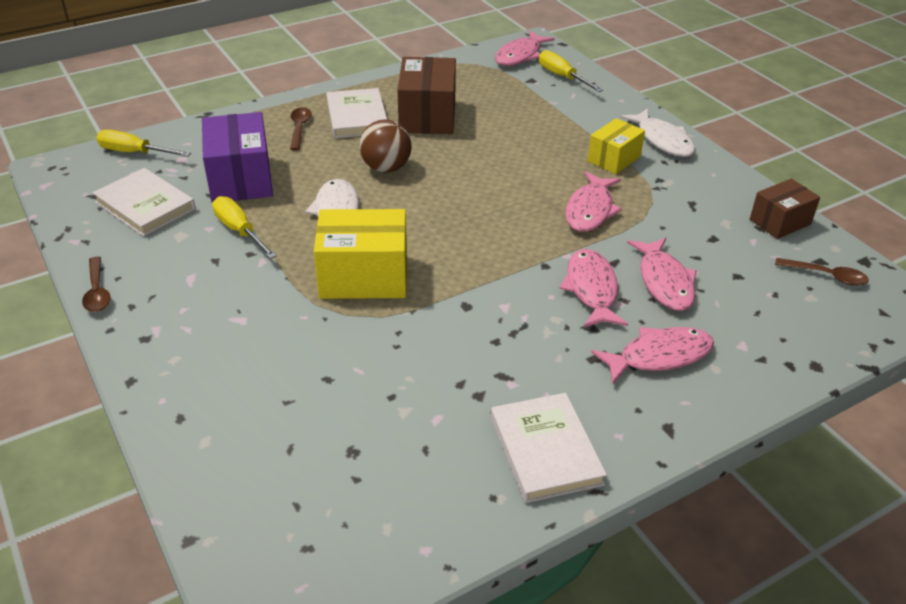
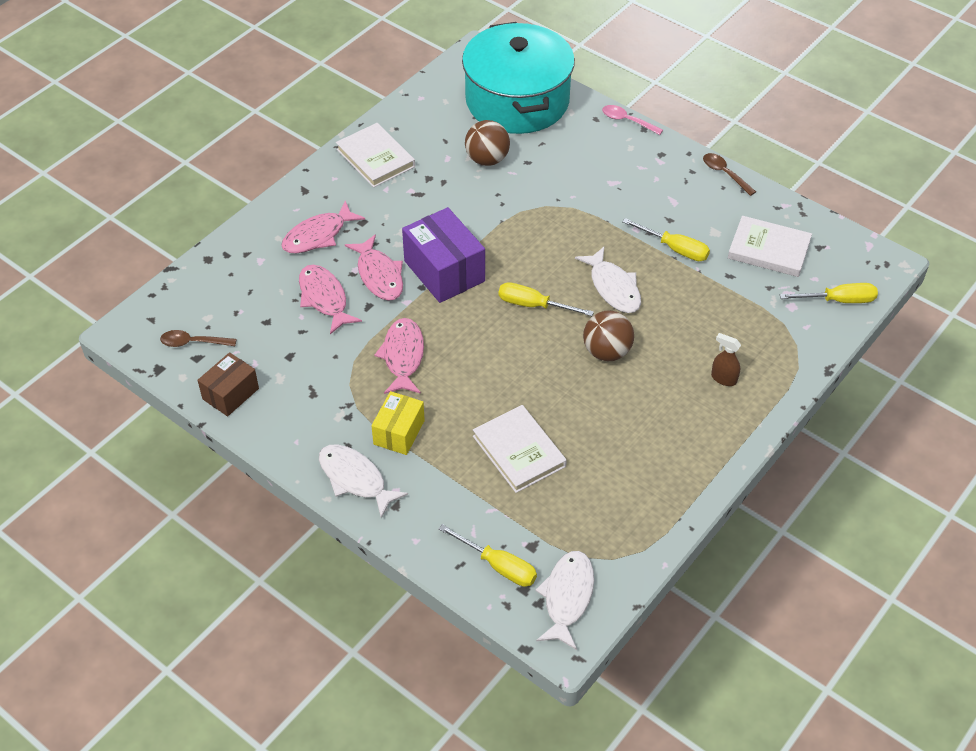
camera: 160 degrees right, 10 degrees up
(140, 400) = (627, 121): none -> pink spoon
(240, 179) = (721, 299): purple box -> purple box (444, 271)
(270, 489) = (517, 100): none -> turquoise pot
(299, 128) = (723, 378): brown spoon -> brown spray bottle
(357, 117) = (681, 413): white book -> white book (519, 451)
(364, 276) = (552, 237): yellow box -> none
(381, 399) = (487, 159): none -> brown ball
(427, 116) = (612, 439): brown box -> none
(431, 219) = (533, 305): none -> yellow screwdriver
(520, 55) = (567, 597): pink fish -> white fish

